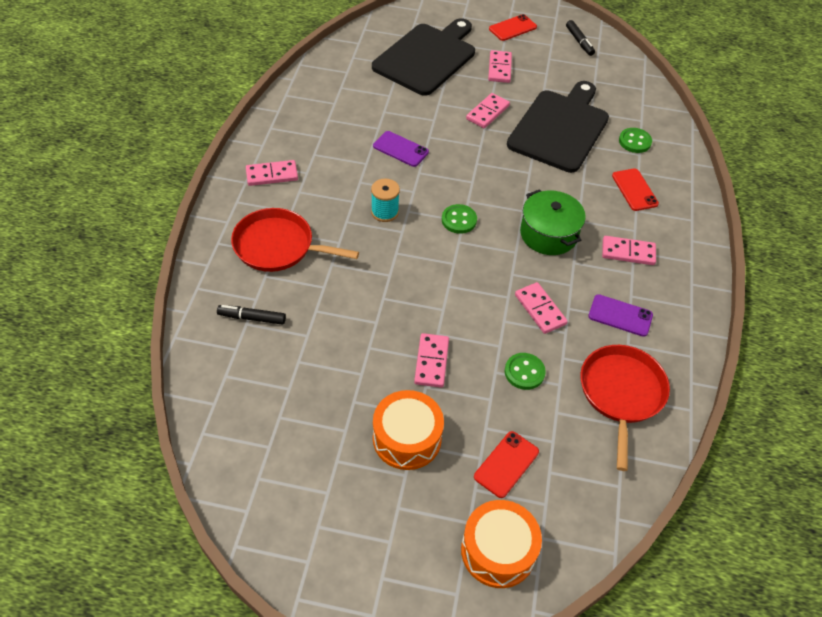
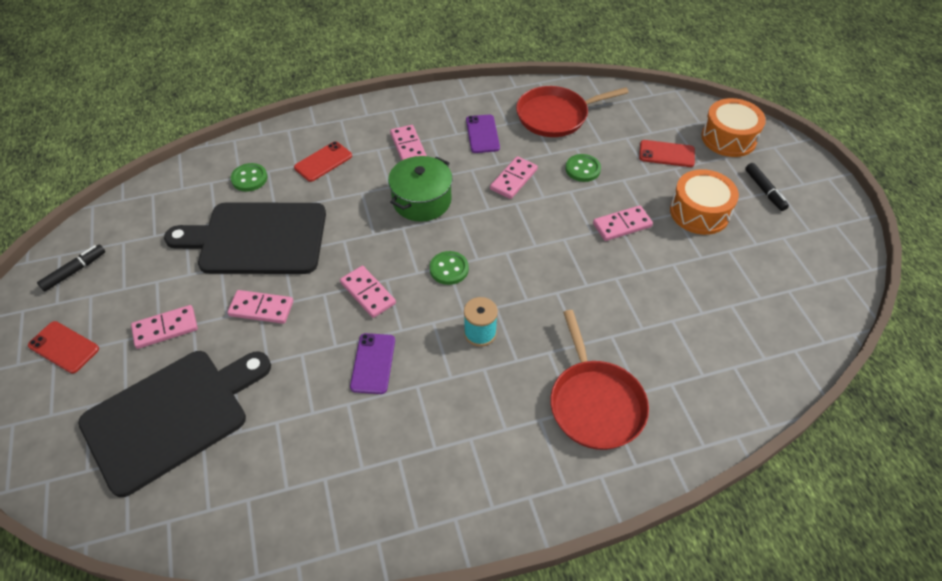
camera: 115 degrees left, 0 degrees up
(252, 318) = (693, 374): black marker -> black marker (764, 190)
(272, 175) = (498, 474): pink domino -> pink domino (368, 293)
(427, 57) = (172, 416): black cutting board -> black cutting board turned 135 degrees clockwise

